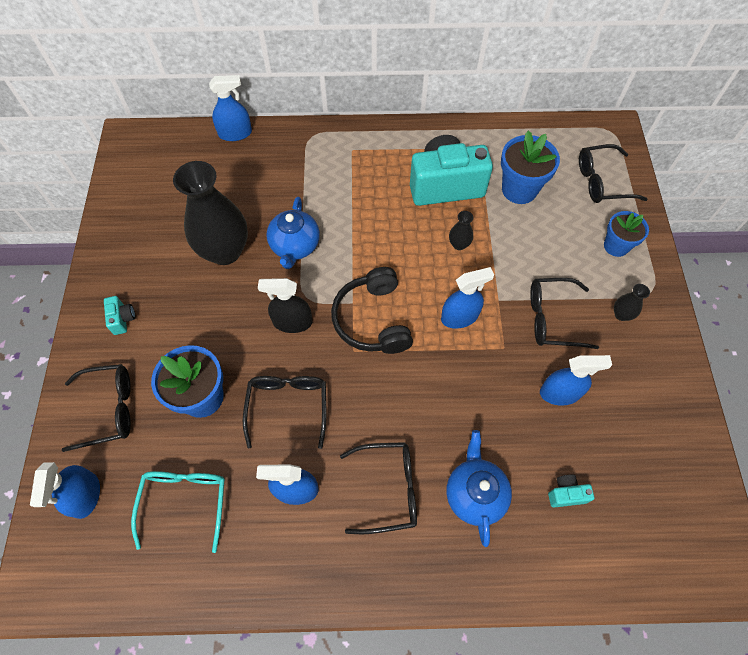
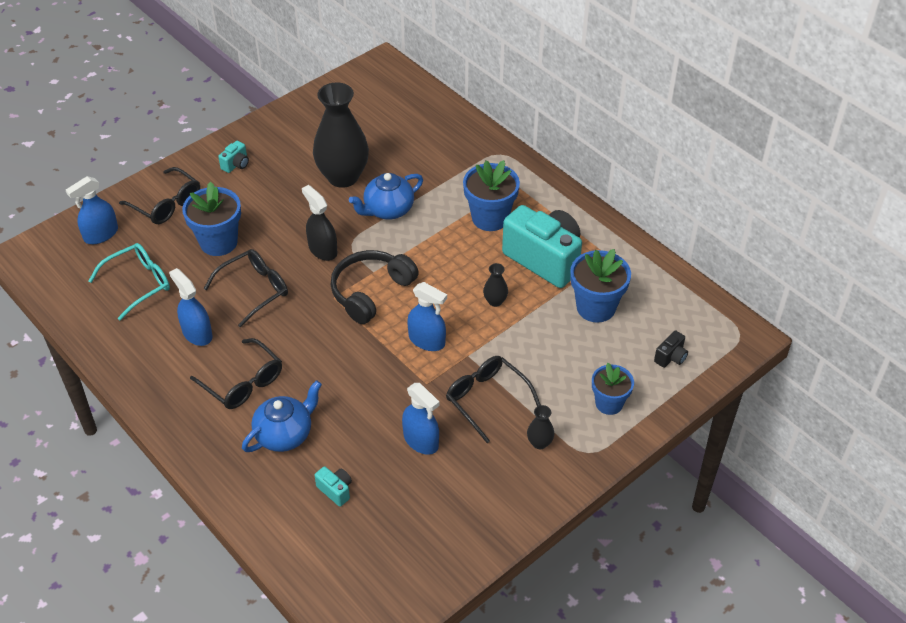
camera: 50 degrees right, 15 degrees down
(235, 133) = (452, 113): blue spray bottle -> none
(371, 188) = (490, 218): none -> blue flower pot
(601, 181) = (671, 357): black glasses -> black camera

